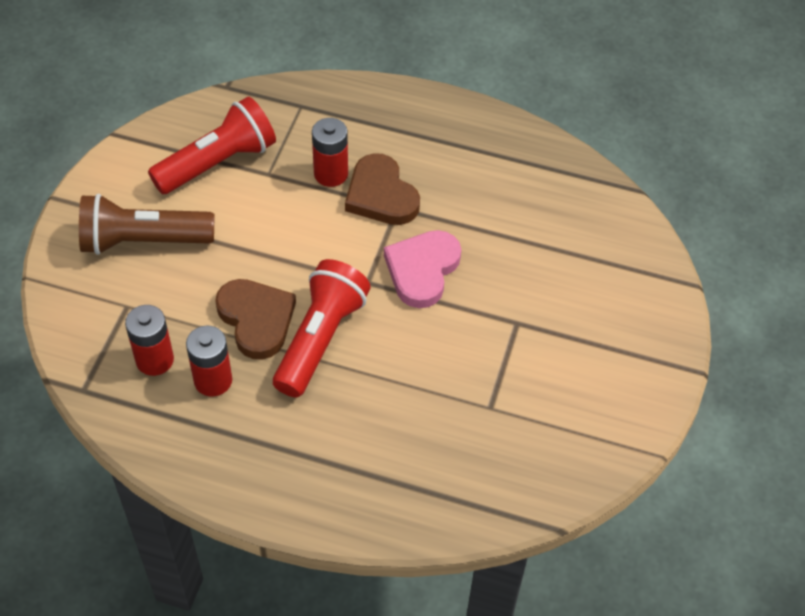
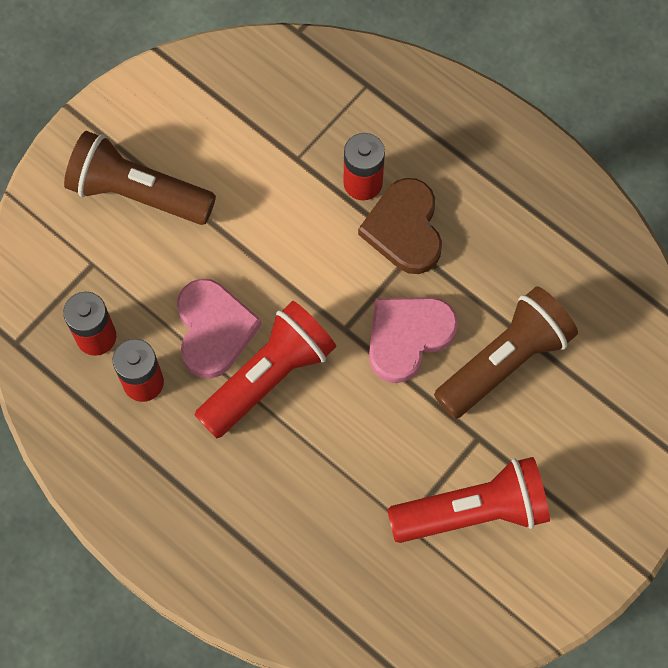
camera: 25 degrees right, 15 degrees up
(218, 163) = (250, 125): red flashlight -> red flashlight (473, 511)
(256, 319) = (214, 330): brown heart -> pink heart
(509, 261) = (504, 361): none -> brown flashlight

